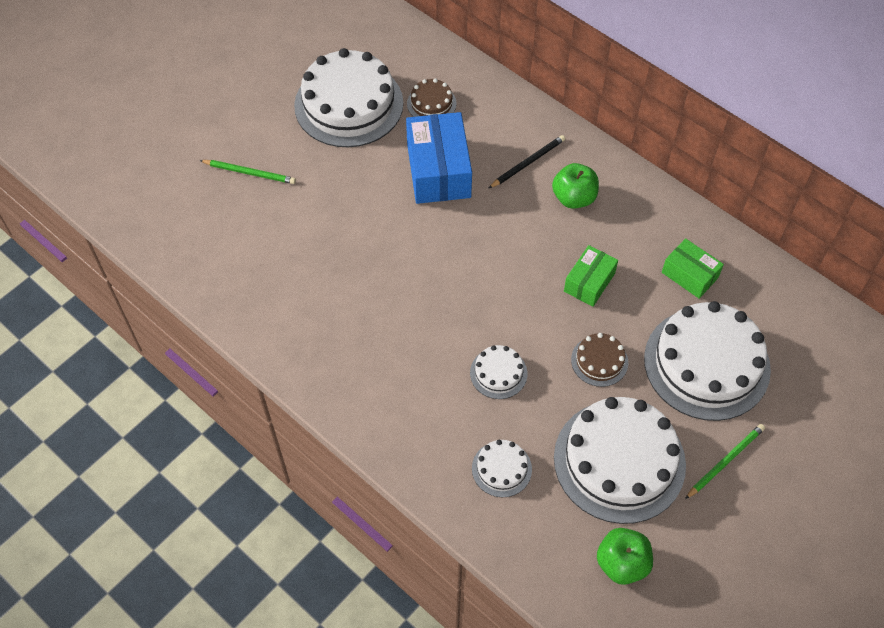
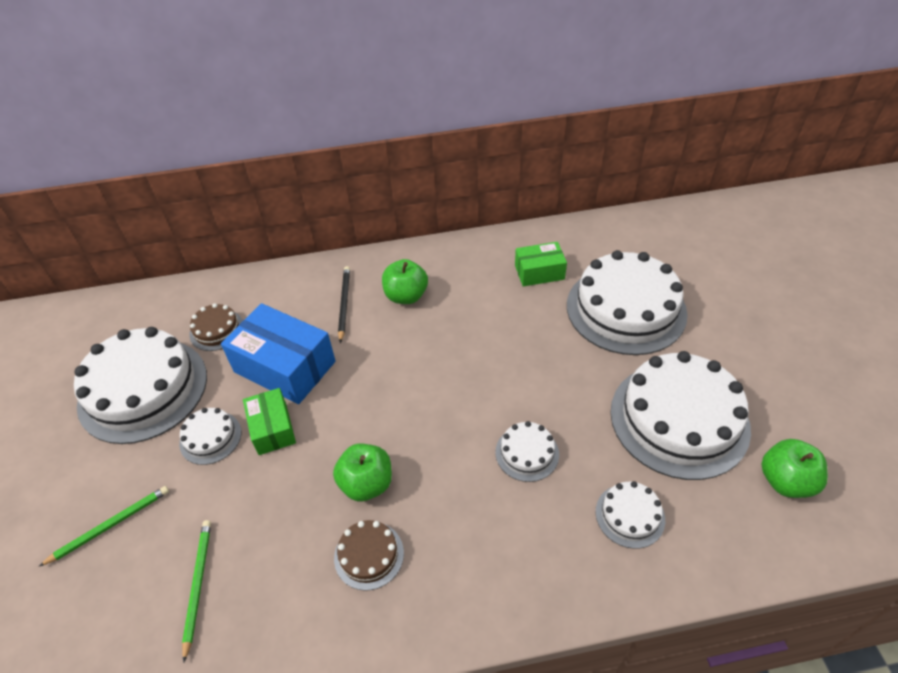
camera: 50 degrees left, 10 degrees down
(348, 173) = (210, 437): none -> white cake
(391, 290) = (366, 484): none -> green apple
(589, 282) = (492, 334): green box -> green box (272, 428)
(599, 361) = (571, 373): brown cake -> brown cake (369, 555)
(725, 461) = (723, 350): green pencil -> green pencil (198, 585)

